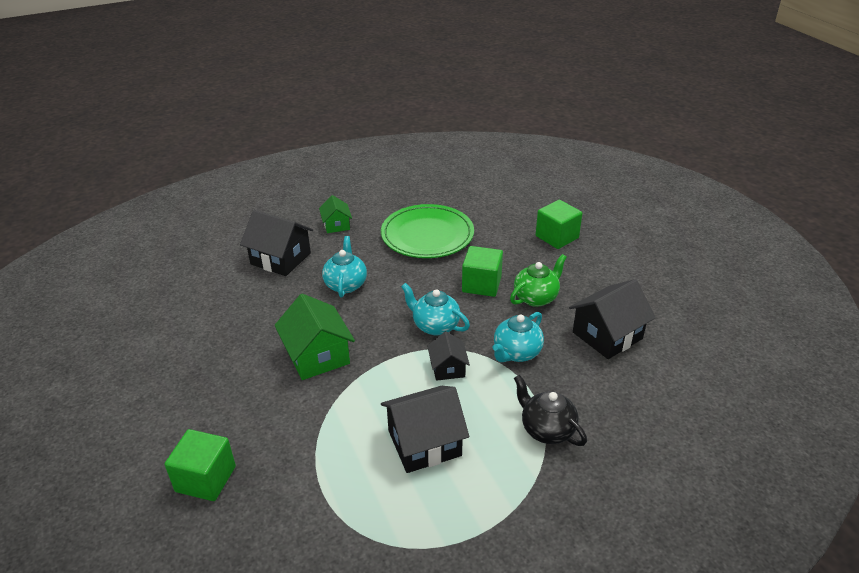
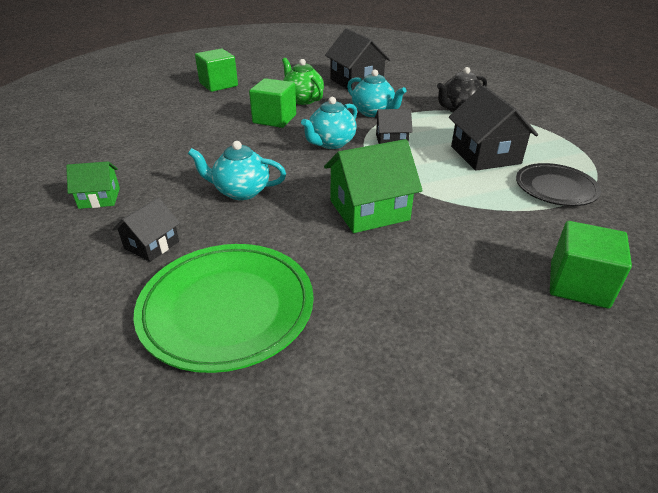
camera: 85 degrees left, 0 degrees up
(280, 259) = (152, 245): black house -> black house, size x0.57
(355, 495) = (555, 188): none -> black plate
(427, 235) = (172, 140): green plate -> green plate (227, 309)

